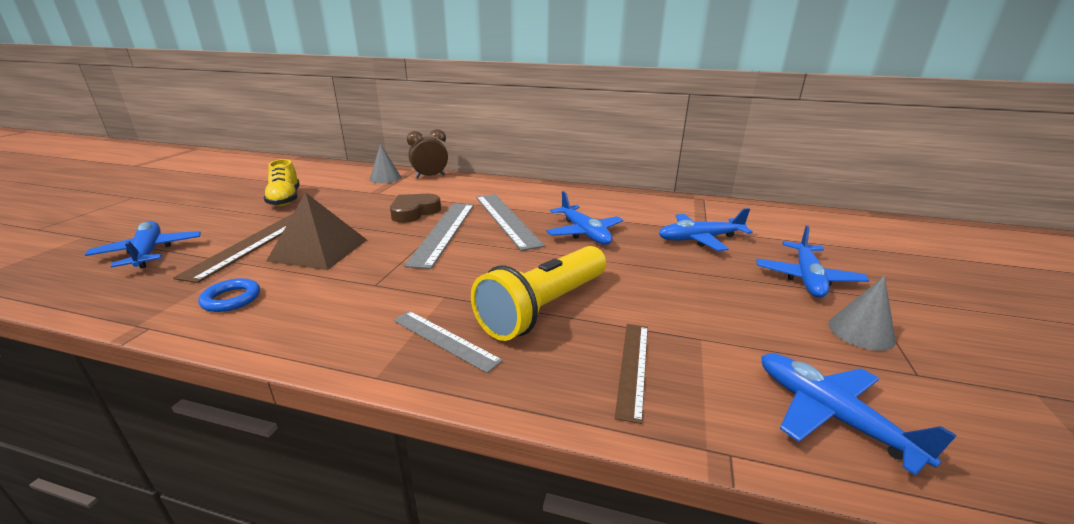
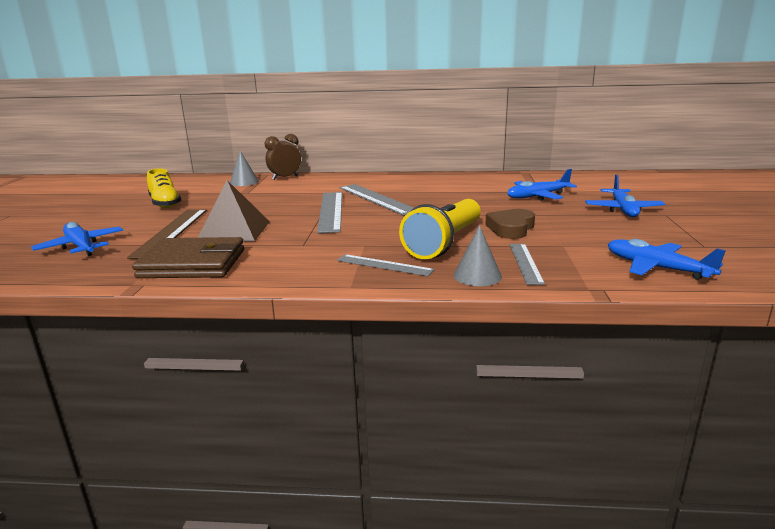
camera: 10 degrees left, 5 degrees down
(231, 299) = (193, 264): blue ring -> brown wallet
(414, 212) = (293, 201): brown heart -> brown heart (511, 228)
(584, 233) = (446, 201): blue plane -> none
(633, 367) = (525, 263): brown ruler -> grey ruler
(861, 332) = (666, 231): grey cone -> grey cone (477, 276)

